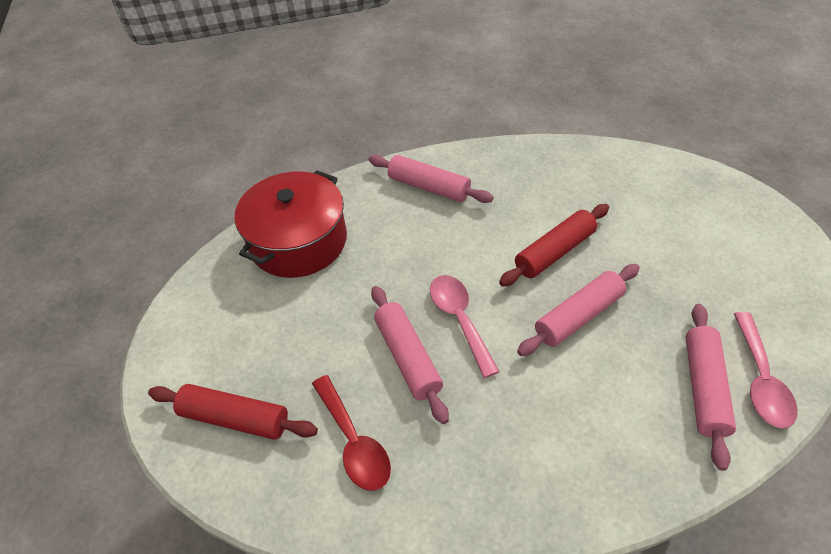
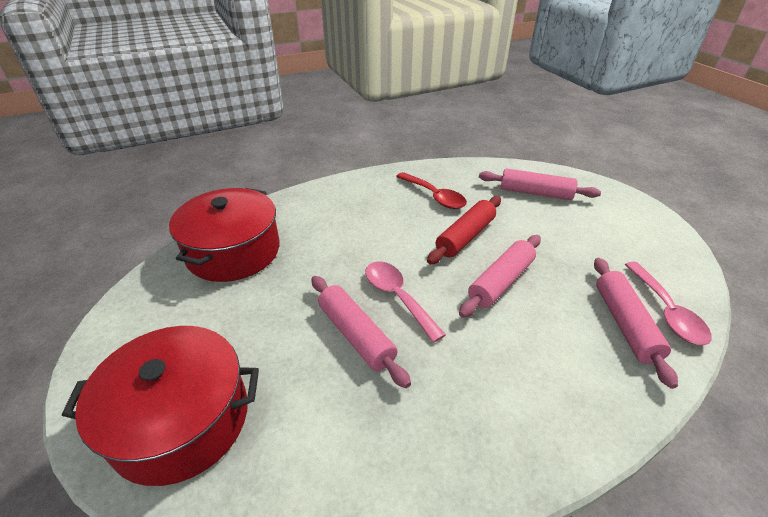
camera: 15 degrees left, 10 degrees down
(235, 418) = (181, 420): red rolling pin -> red pot
(354, 442) = (316, 422): red spoon -> red spoon (434, 196)
(429, 187) = (346, 200): pink rolling pin -> pink rolling pin (535, 193)

